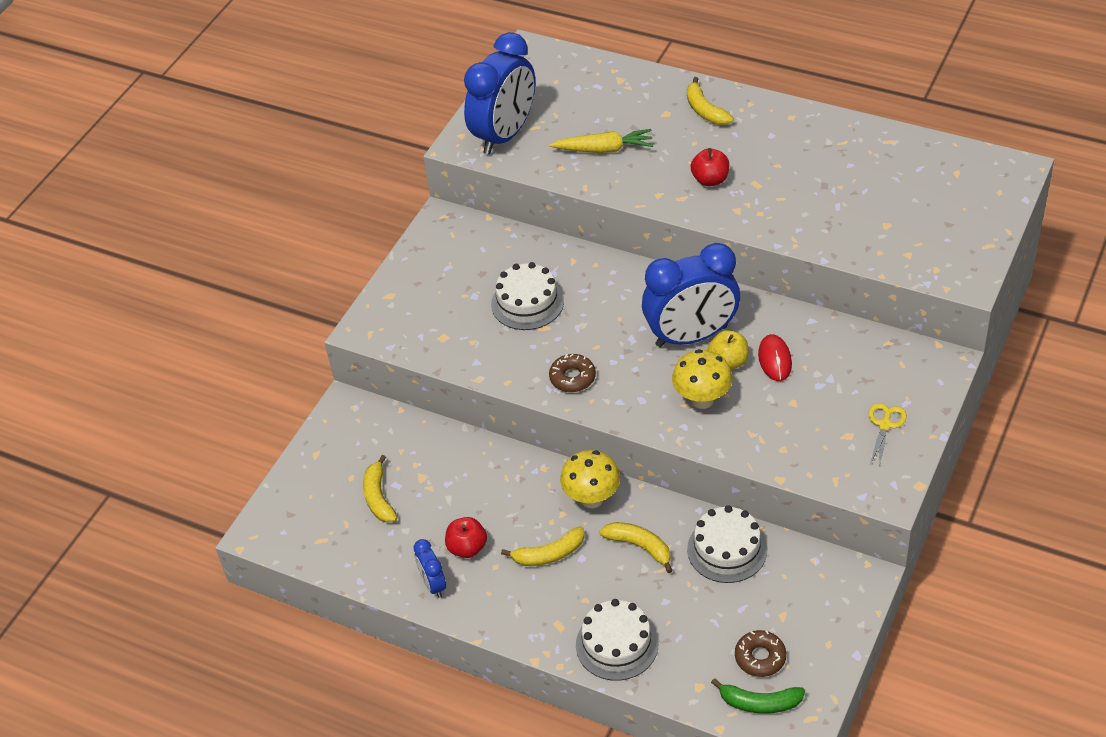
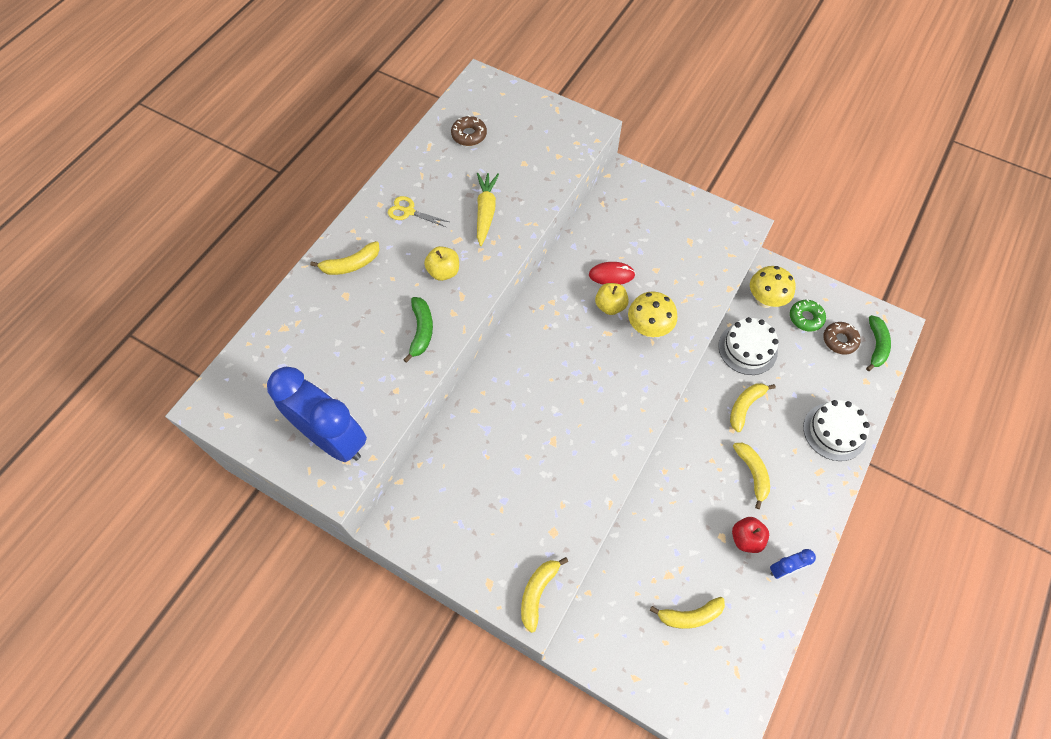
camera: 90 degrees left, 15 degrees up
(381, 331) = (538, 593): none -> yellow banana
(527, 303) = (520, 453): white cake -> none
(572, 378) = (615, 422): brown donut -> brown donut (469, 135)
(592, 499) = (698, 436): yellow mushroom -> yellow mushroom (764, 300)
(604, 149) = (380, 350): yellow carrot -> yellow carrot (486, 211)
(632, 174) = (421, 331): none -> green banana
(691, 336) = (579, 328): blue clock -> none
(710, 180) = (443, 272): red apple -> yellow apple
(790, 618) = (805, 318): none -> green donut
(885, 425) = (681, 218): yellow scissors -> yellow scissors (409, 212)

